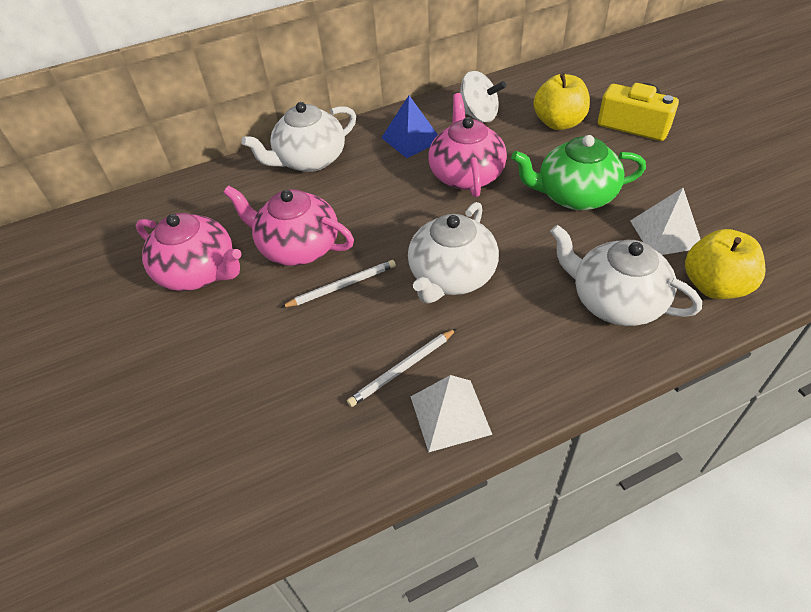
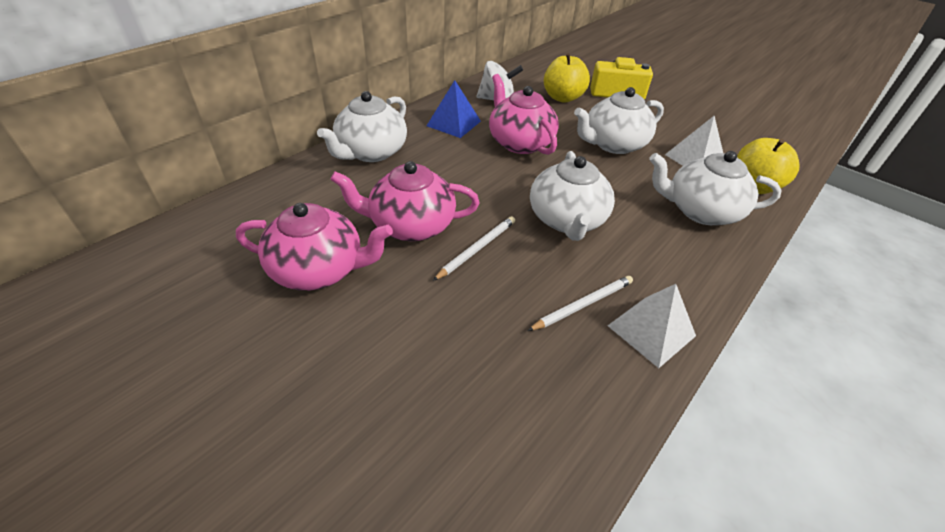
camera: 30 degrees left, 5 degrees down
(402, 369) = (583, 304): white pencil -> white pencil turned 150 degrees counterclockwise
(574, 195) = (613, 144): green teapot -> white teapot

